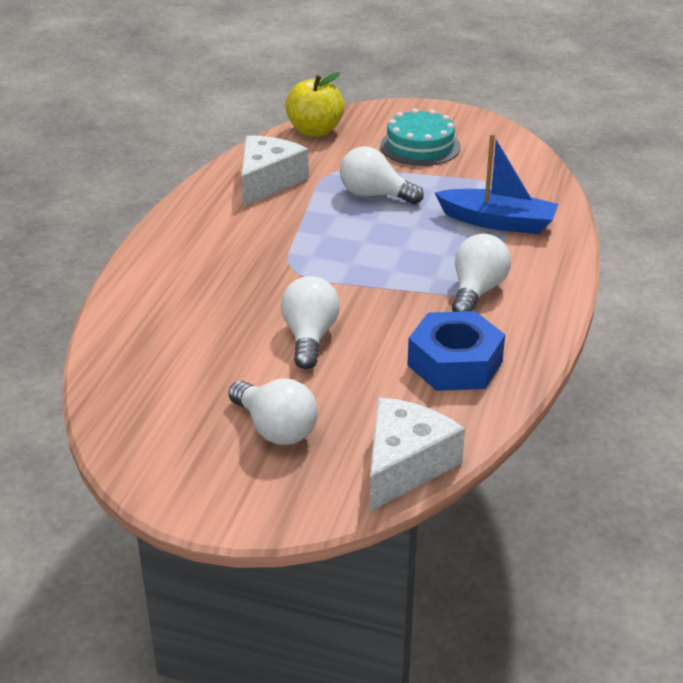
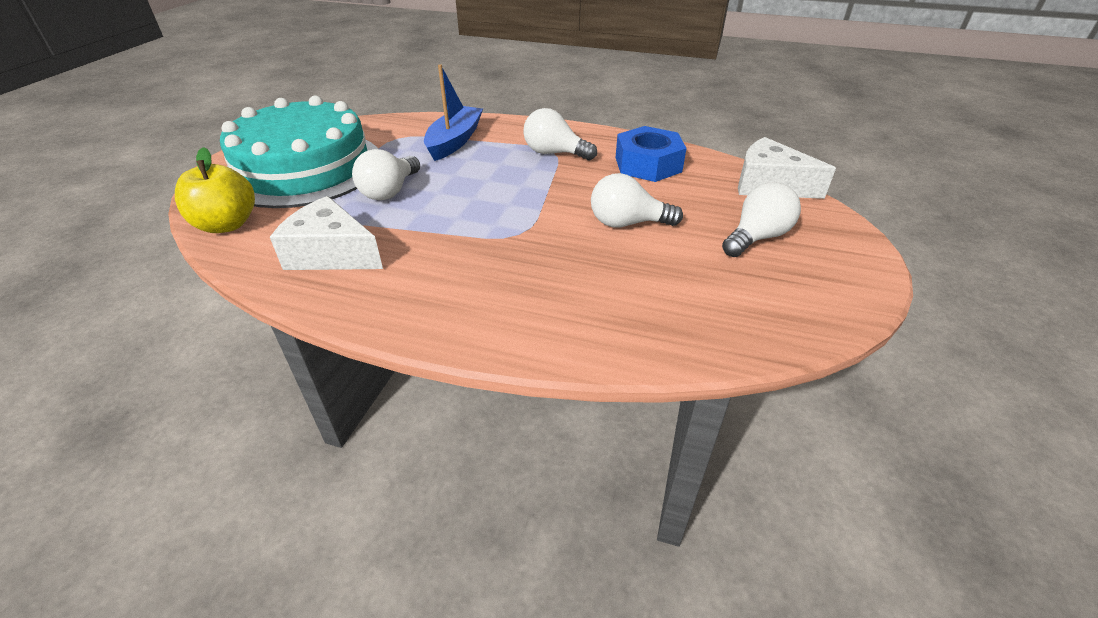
camera: 90 degrees left, 5 degrees up
(420, 146) = (304, 168): turquoise cake -> turquoise cake, size x1.93

